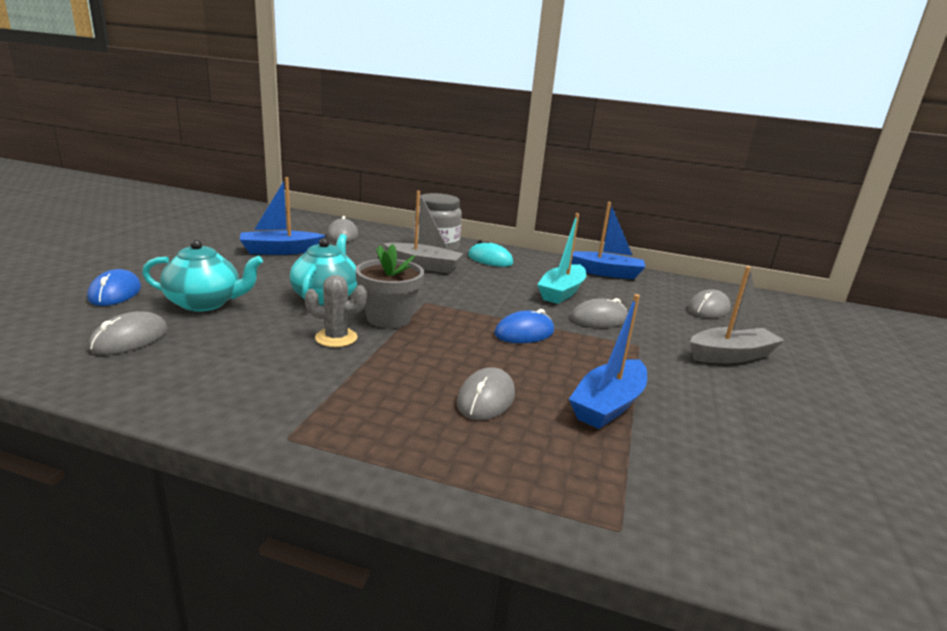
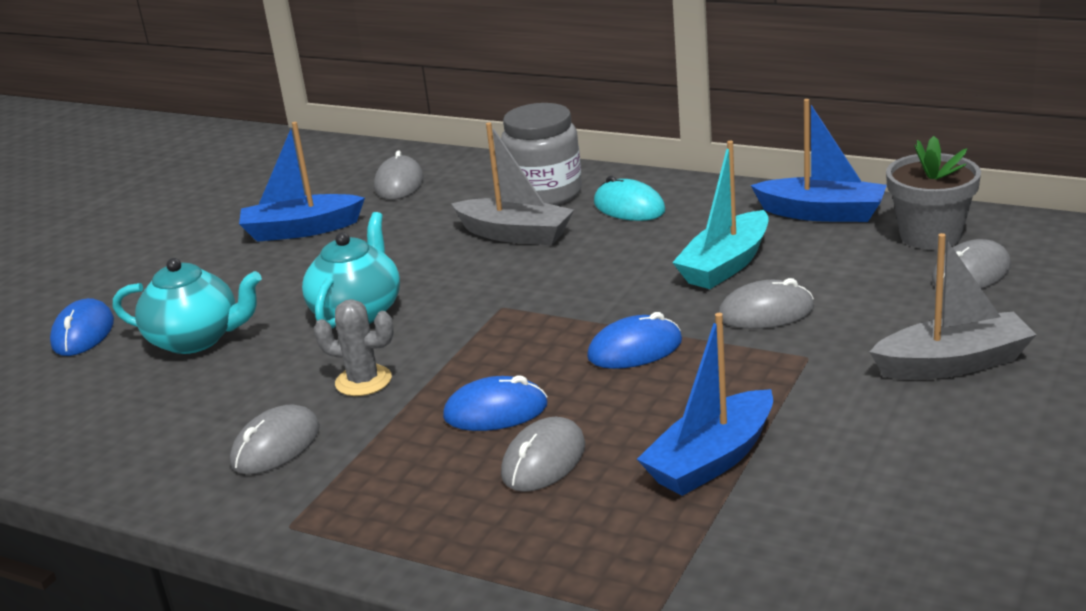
camera: 15 degrees right, 5 degrees up
(129, 339) = (107, 404): grey mouse -> grey mouse (276, 446)
(388, 318) = (441, 341): grey flower pot -> grey flower pot (930, 235)
(439, 363) = (495, 411): none -> blue mouse

